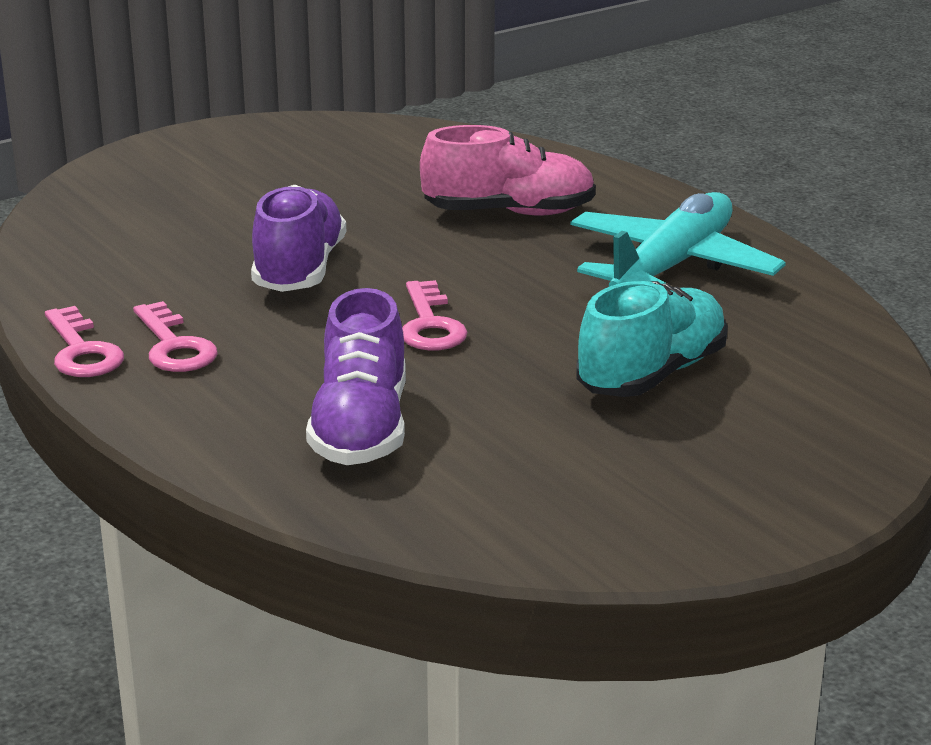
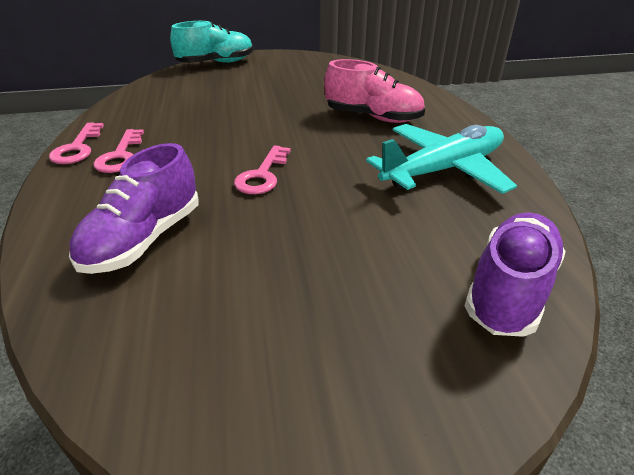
camera: 25 degrees right, 10 degrees up
(299, 270) = (232, 127): purple shoe -> purple shoe (509, 290)
(652, 374) = (365, 250): turquoise shoe -> turquoise shoe (216, 63)

